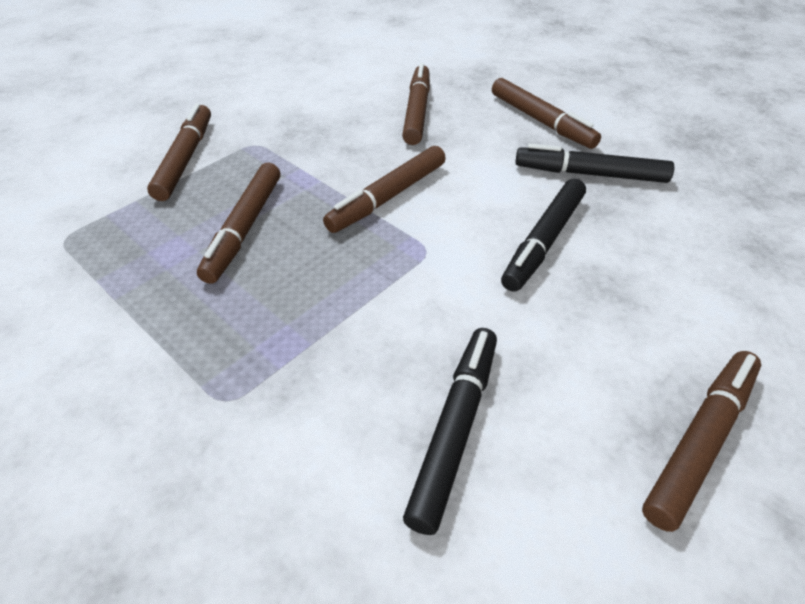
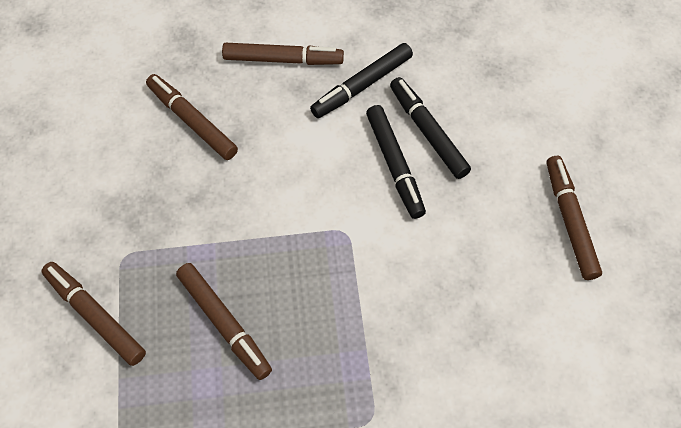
camera: 50 degrees left, 15 degrees up
(387, 197) = (274, 215): brown marker -> none
(455, 429) = (481, 319): black marker -> black marker (428, 132)

